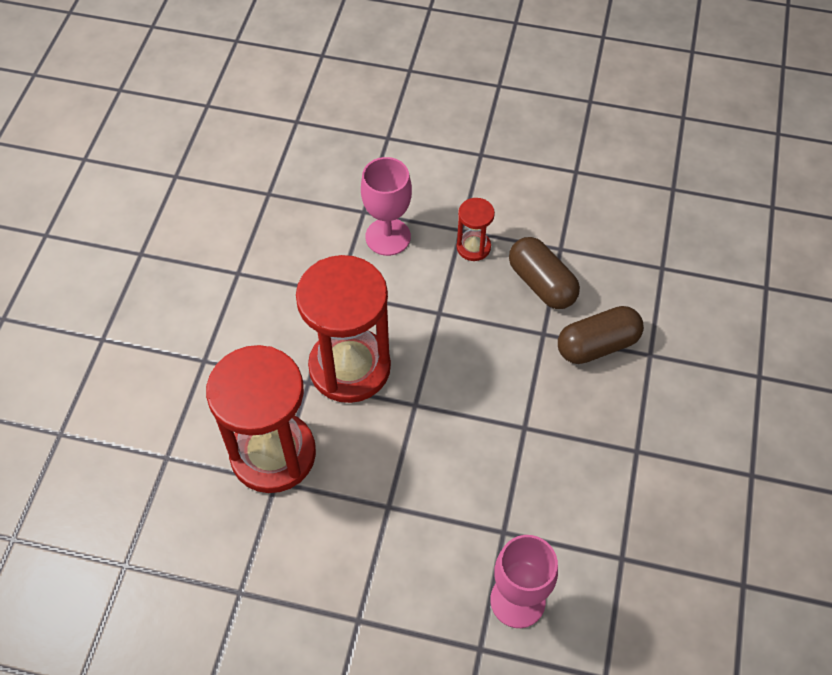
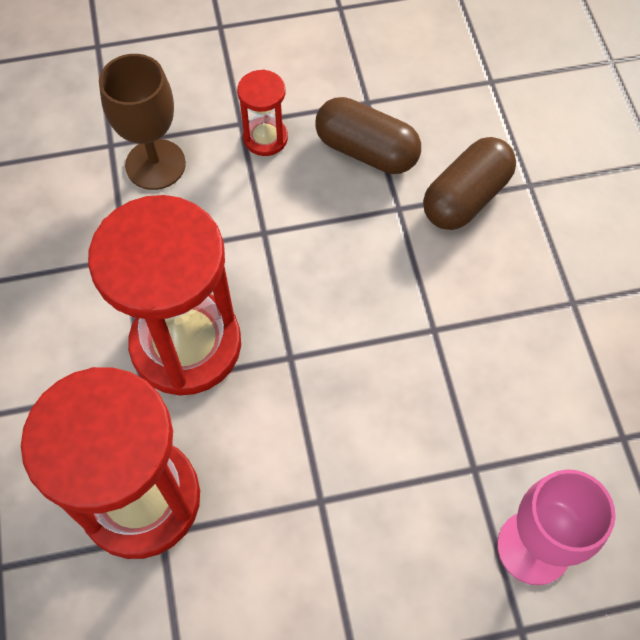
camera: 25 degrees left, 5 degrees up
(388, 237) = (155, 164): pink goblet -> brown goblet

